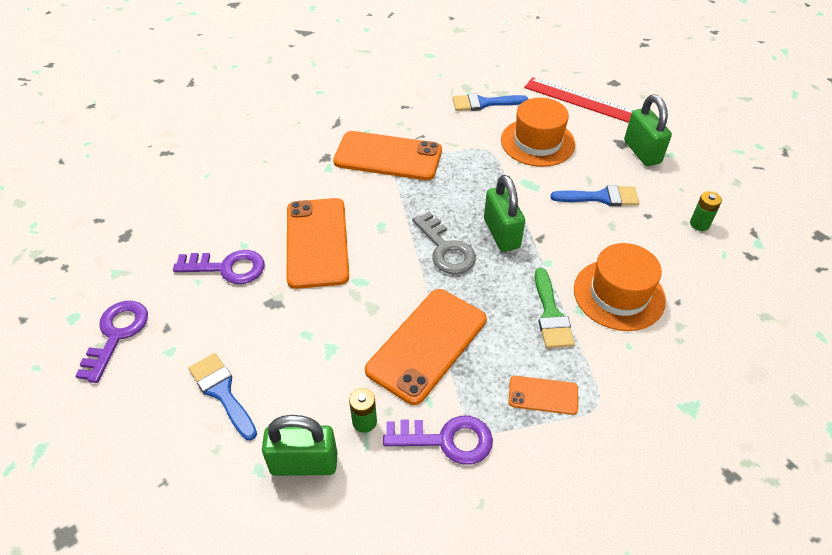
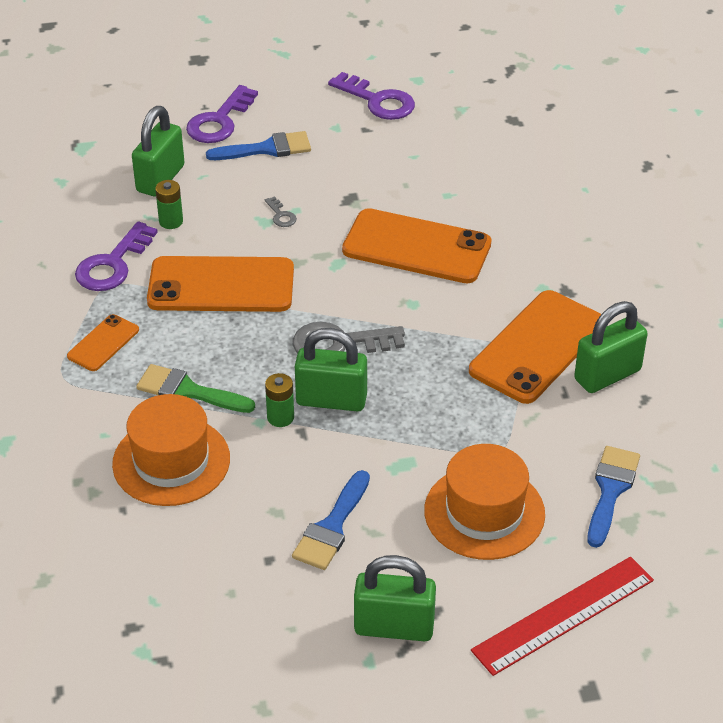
camera: 115 degrees right, 5 degrees down
(227, 268) = (420, 178): purple key -> purple key (219, 121)
(317, 341) = (281, 215): none -> grey key
(394, 124) = (607, 375): none -> green padlock
(427, 345) = (221, 285): orange phone -> orange phone turned 60 degrees counterclockwise
(699, 224) = (217, 607): green battery -> green battery (280, 417)

